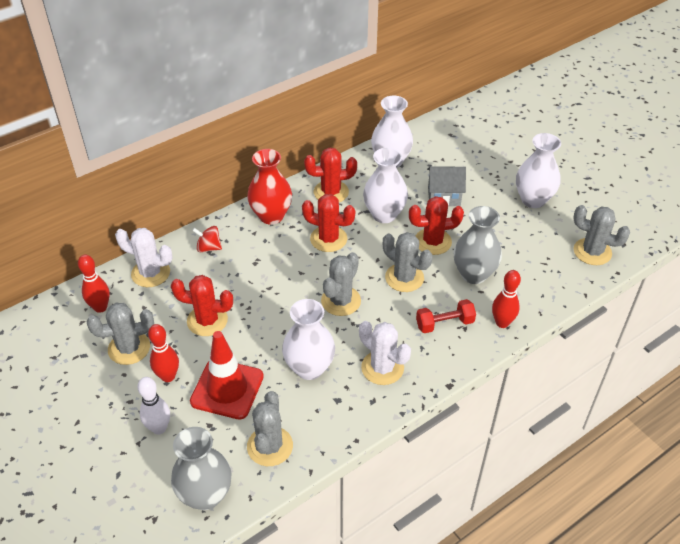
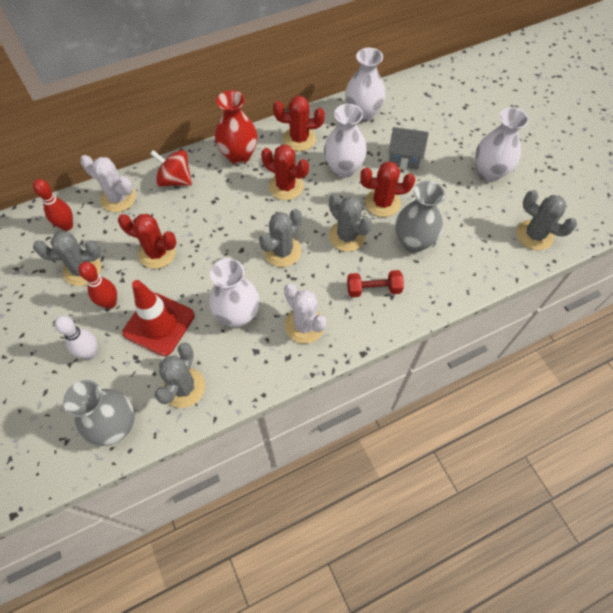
camera: 10 degrees right, 15 degrees up
(208, 247) = (175, 180): red spinning top -> red spinning top, size x1.51
(502, 323) = (428, 297): red bowling pin -> none

